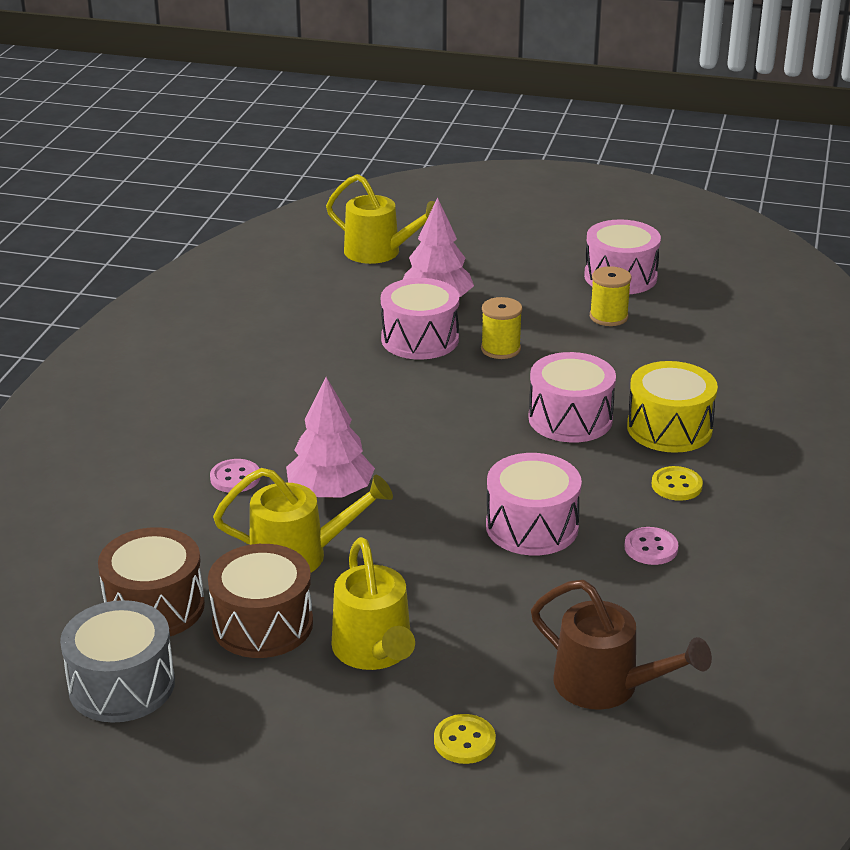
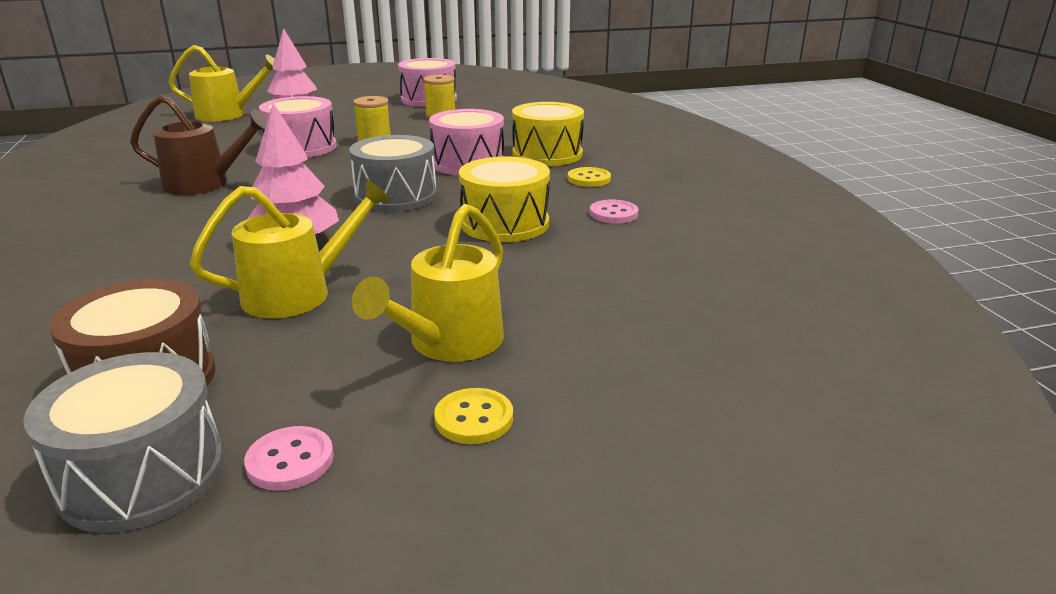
camera: 30 degrees left, 5 degrees down
(235, 478) = (183, 256): pink button -> pink button (290, 461)
(262, 624) = (299, 357): brown drum -> none
(375, 652) = (448, 344): yellow watering can -> yellow watering can turned 75 degrees clockwise
(460, 451) = (396, 196): none -> grey drum
(464, 741) = (615, 388): yellow button -> yellow button (474, 418)
(532, 526) = (505, 224): pink drum -> yellow drum
(608, 686) = (691, 304): brown watering can -> brown watering can (206, 184)

